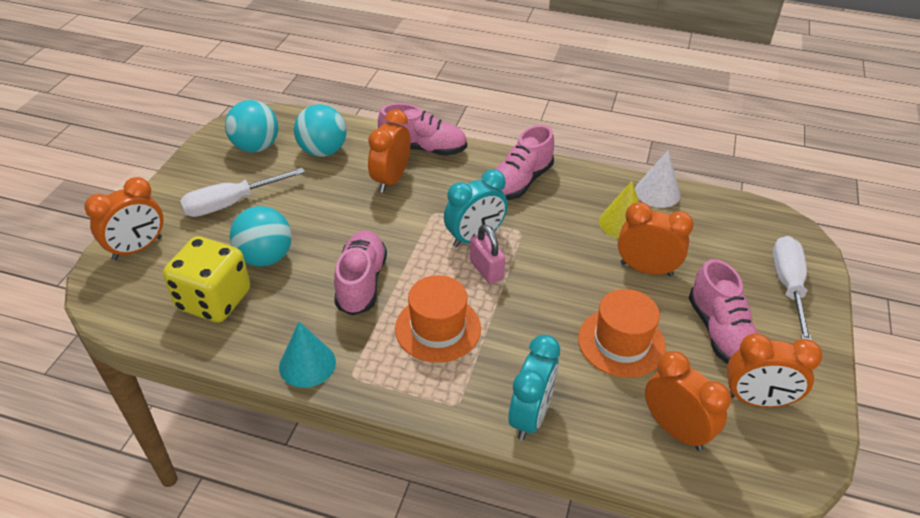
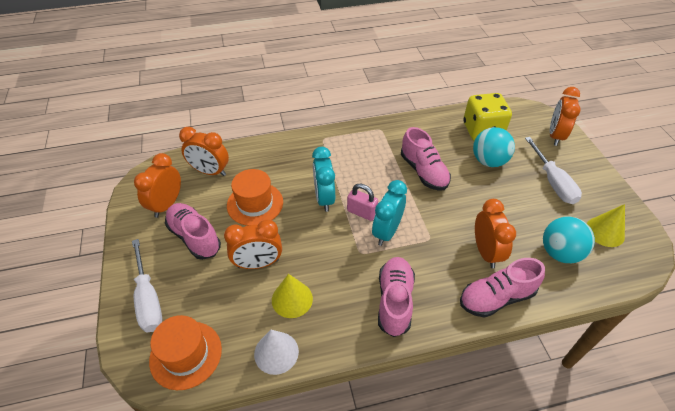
camera: 150 degrees right, 5 degrees up
(231, 204) = (553, 182): white screwdriver -> white screwdriver turned 135 degrees clockwise
(256, 147) = (605, 231): turquoise ball -> yellow cone
(307, 364) = (405, 125): turquoise cone -> none
(438, 328) = (360, 167): orange hat -> orange hat (186, 354)
(530, 416) = (285, 148): turquoise clock -> turquoise clock (324, 198)
(757, 400) = (167, 205): orange clock -> orange clock turned 45 degrees counterclockwise

